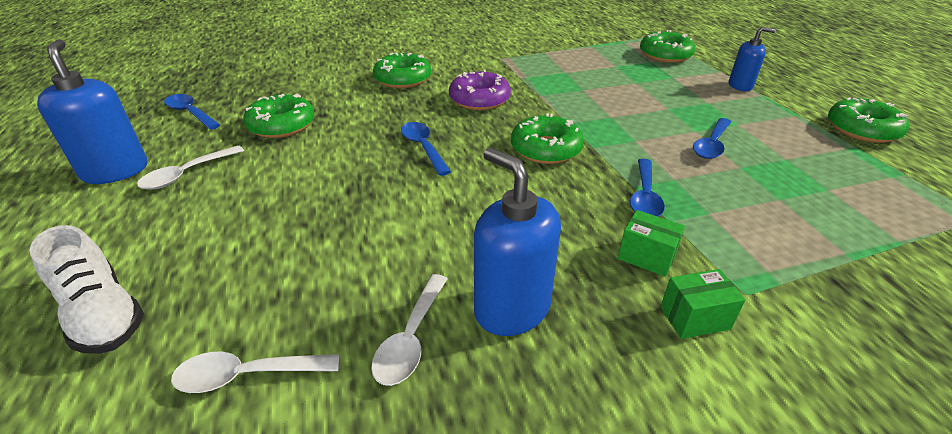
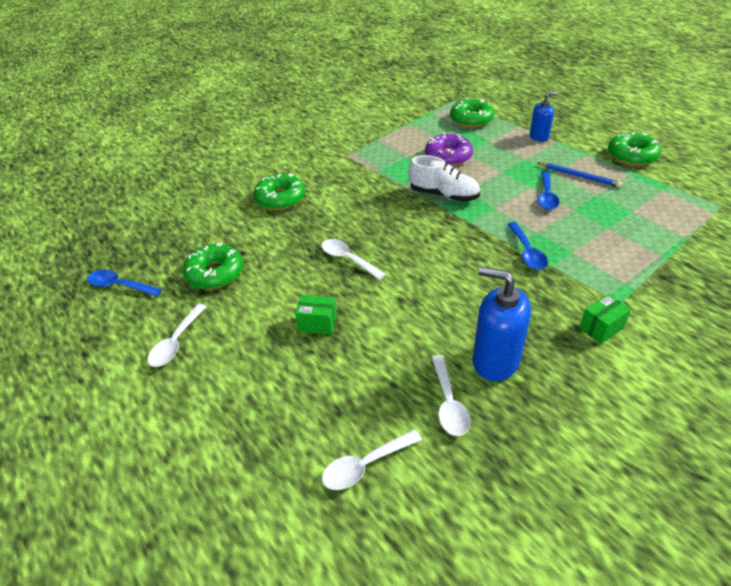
camera: 20 degrees left, 5 degrees up
(102, 314) = (224, 468): white shoe -> white shoe (443, 195)
(115, 171) = (109, 360): blue soap dispenser -> none
(423, 147) = (348, 259): blue spoon -> white spoon
(479, 99) = (358, 202): purple donut -> purple donut (448, 156)
(546, 149) = (438, 233): green donut -> none
(646, 256) = (552, 297): green box -> green box (318, 323)
(771, 134) = (579, 176): none -> blue pencil

